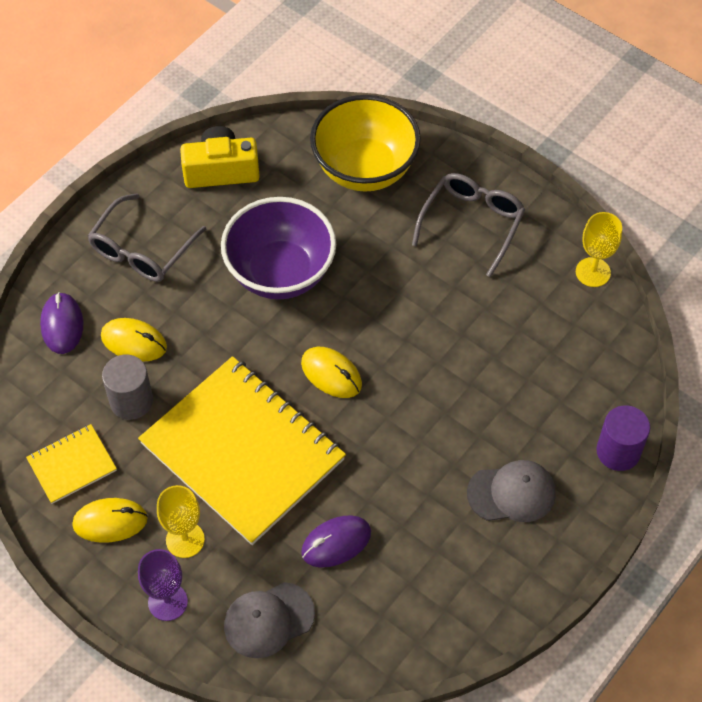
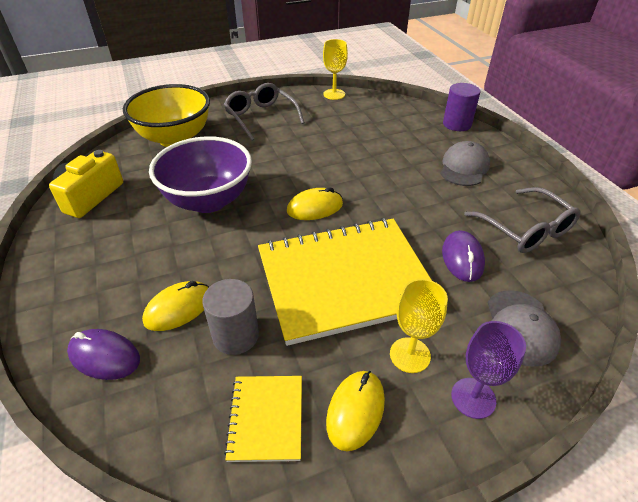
camera: 60 degrees left, 15 degrees down
(142, 250) = (98, 266): grey glasses -> grey glasses (525, 229)

